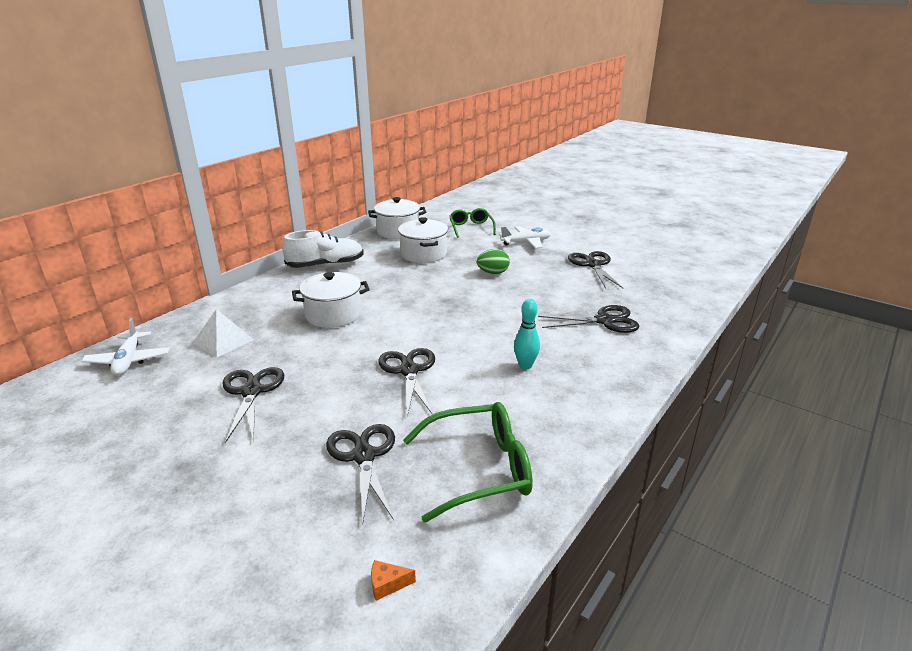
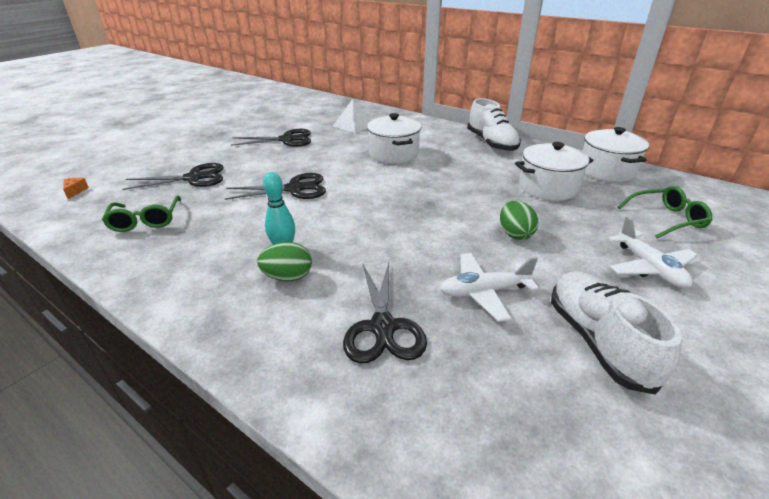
camera: 90 degrees right, 5 degrees up
(128, 360) = (333, 107): white plane -> white plane (484, 292)
(479, 469) = (146, 220): green glasses -> green glasses, size x0.65
(564, 359) = (288, 277): none -> green egg
(593, 265) = (598, 341): black scissors -> white shoe

